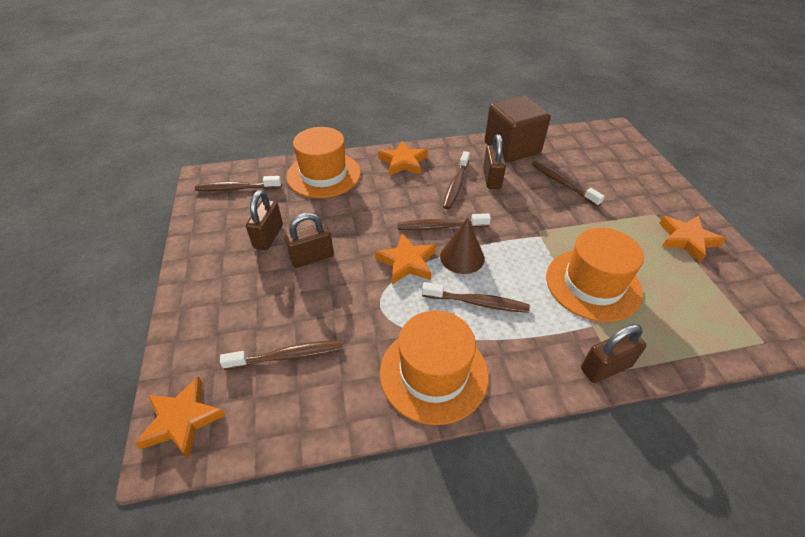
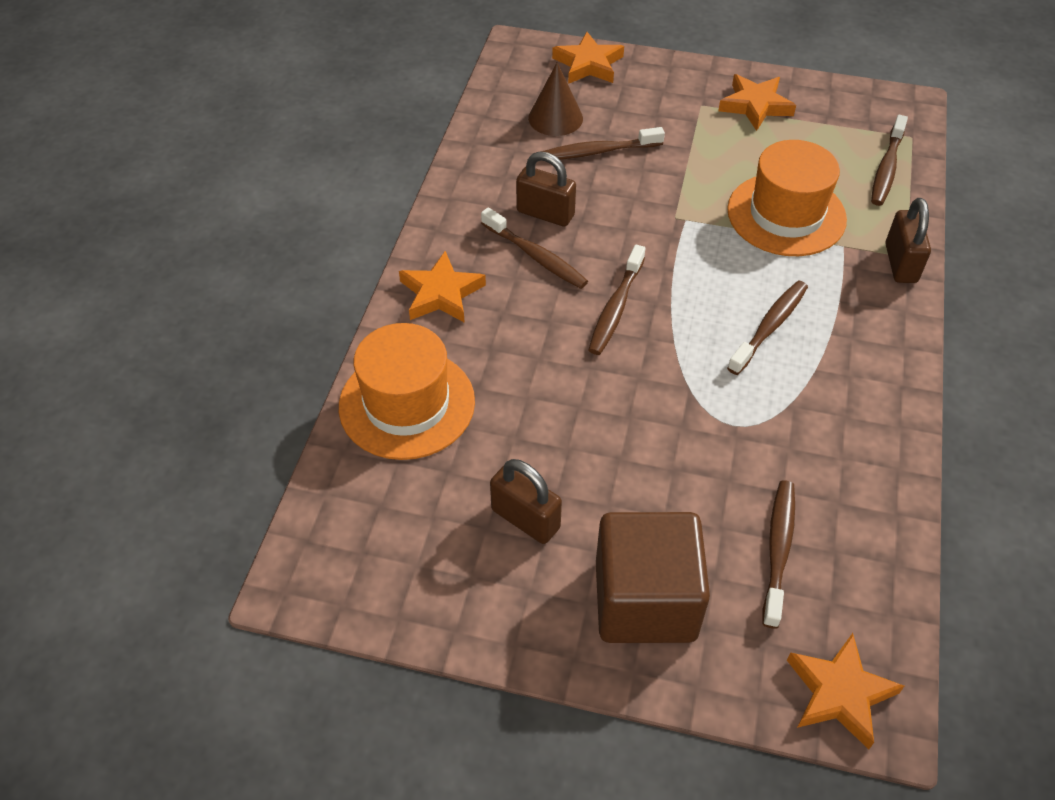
camera: 65 degrees left, 5 degrees up
(236, 188) = (365, 538): brown toothbrush -> brown toothbrush (886, 168)
(312, 257) = (603, 474): brown padlock -> none
(407, 262) = (667, 369): orange star -> orange star (588, 64)
(433, 373) = (858, 409): orange hat -> none
(462, 257) = (685, 309): brown cone -> brown cone (555, 118)
(512, 148) = (488, 162): brown cube -> brown cube (645, 600)

